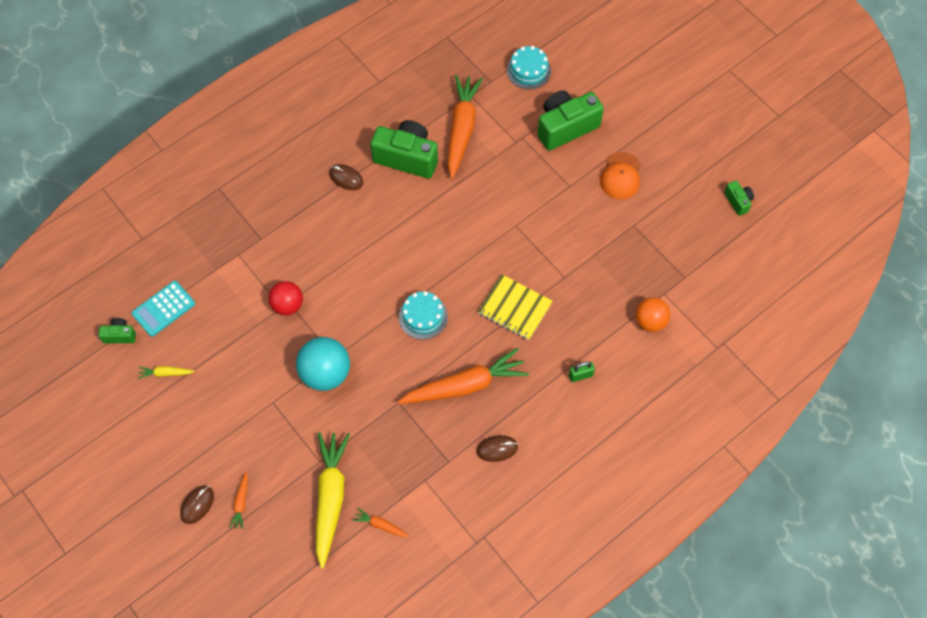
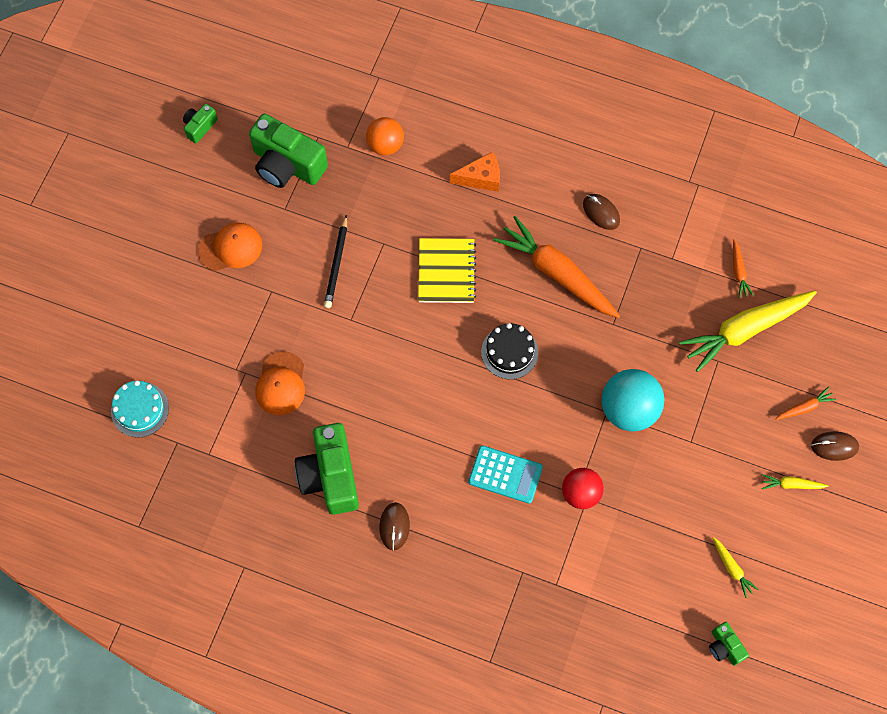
camera: 120 degrees left, 5 degrees up
(163, 309) = (666, 621): turquoise calculator -> turquoise calculator (505, 474)
(192, 453) = (791, 484): none -> yellow carrot
(423, 317) = (509, 352): turquoise cake -> black cake
(461, 129) = (260, 439): orange carrot -> none
(494, 159) = (281, 383): none -> orange cap
(566, 127) = (197, 332): green camera -> green camera (287, 164)
(566, 237) = (336, 264): none -> black pencil
(580, 375) = (481, 178): green padlock -> orange cheese

